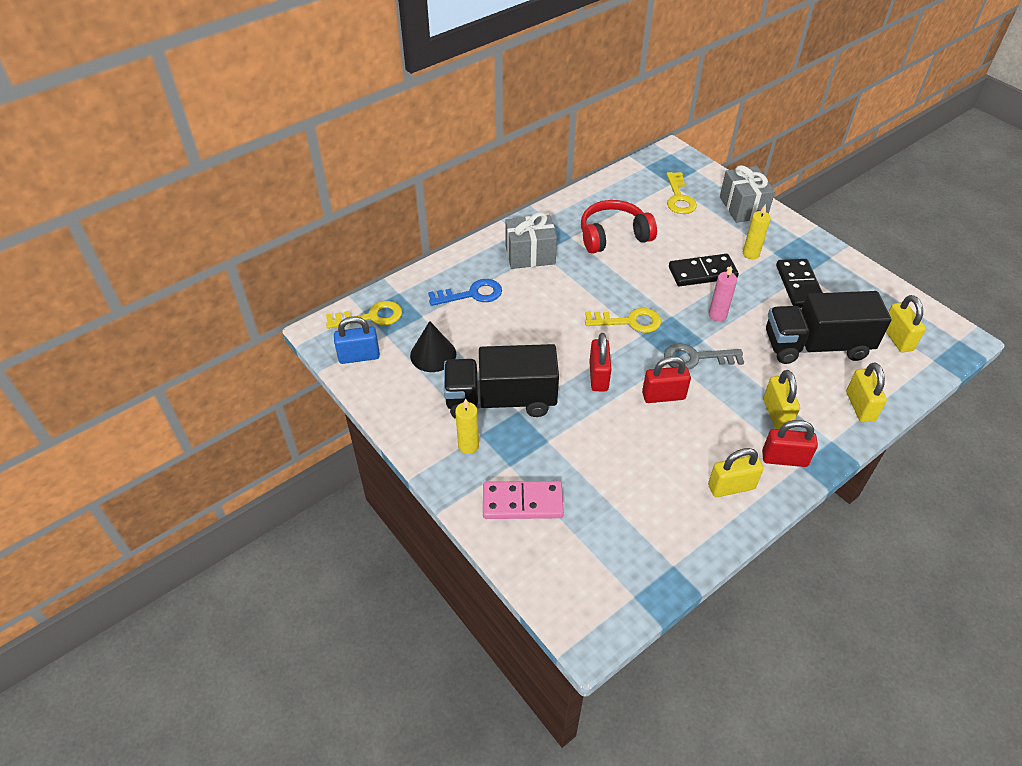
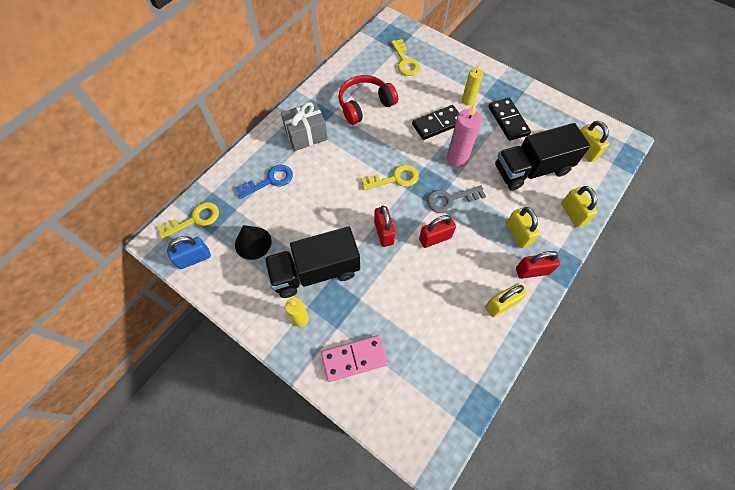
camera: 15 degrees left, 15 degrees up
(717, 315) = (457, 159): pink candle -> pink candle, size x1.56
(743, 207) = (453, 61): grey gift -> none

